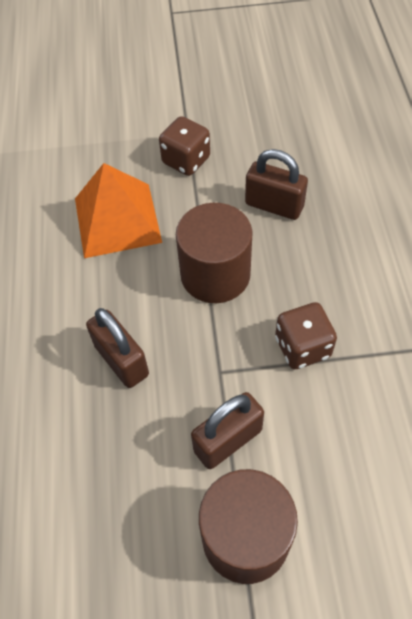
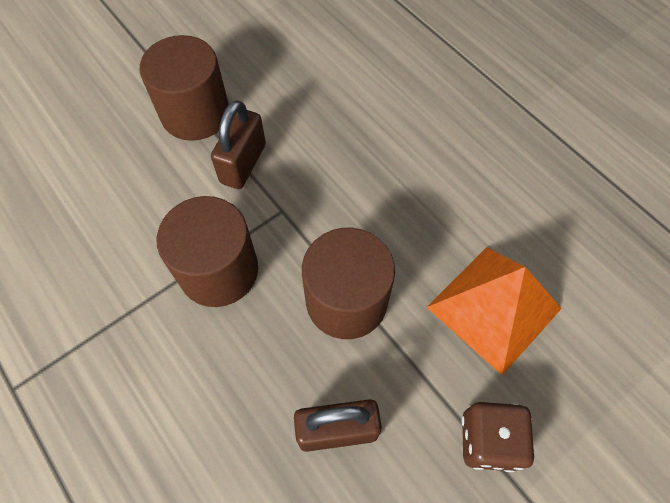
camera: 145 degrees right, 5 degrees up
(121, 360) = (371, 176): brown padlock -> none
(302, 347) = (219, 270): brown dice -> brown cylinder

